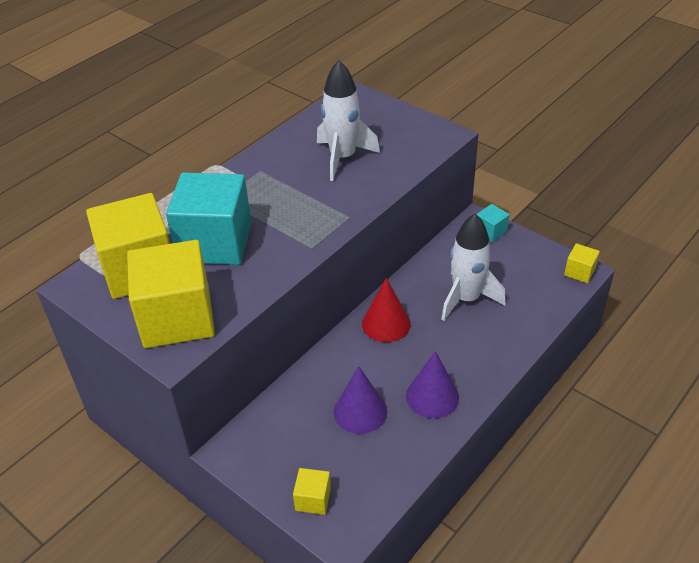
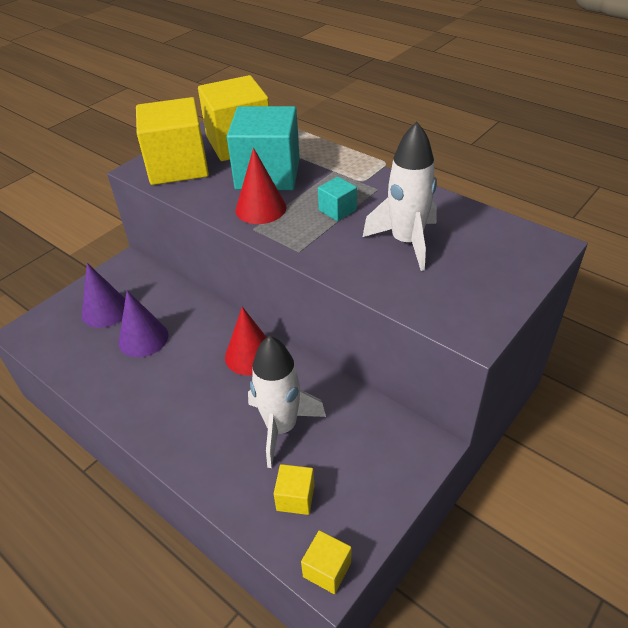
camera: 90 degrees right, 0 degrees up
(278, 244) = (260, 208): none -> red cone
(313, 499) = (64, 313): yellow cube -> yellow cube (295, 498)
(432, 396) = (146, 391): purple cone -> purple cone (105, 310)
(490, 231) = (407, 462): turquoise cube -> turquoise cube (337, 210)

